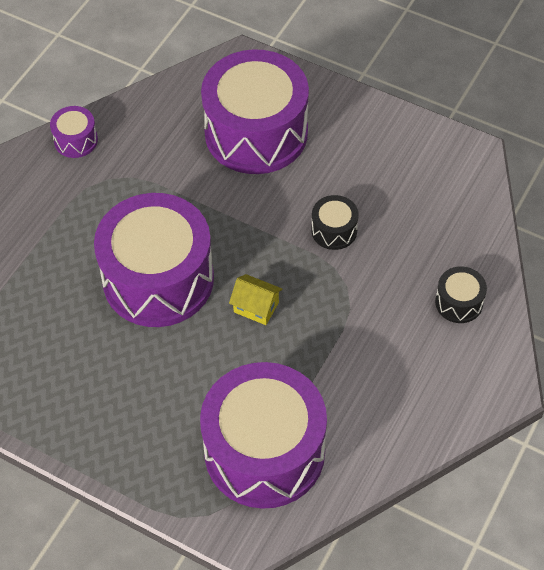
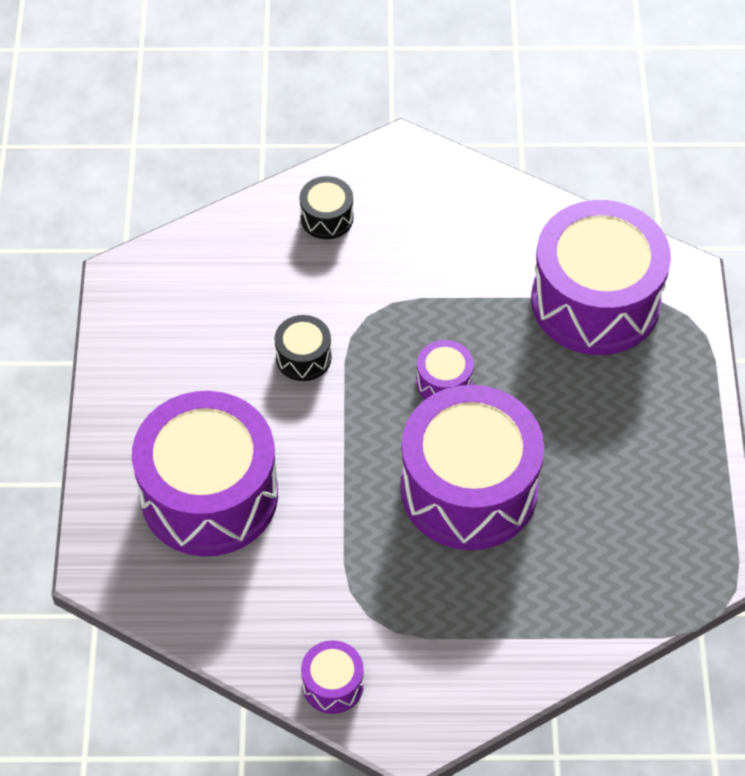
camera: 120 degrees left, 0 degrees up
(256, 307) = (444, 382): yellow house -> purple drum

